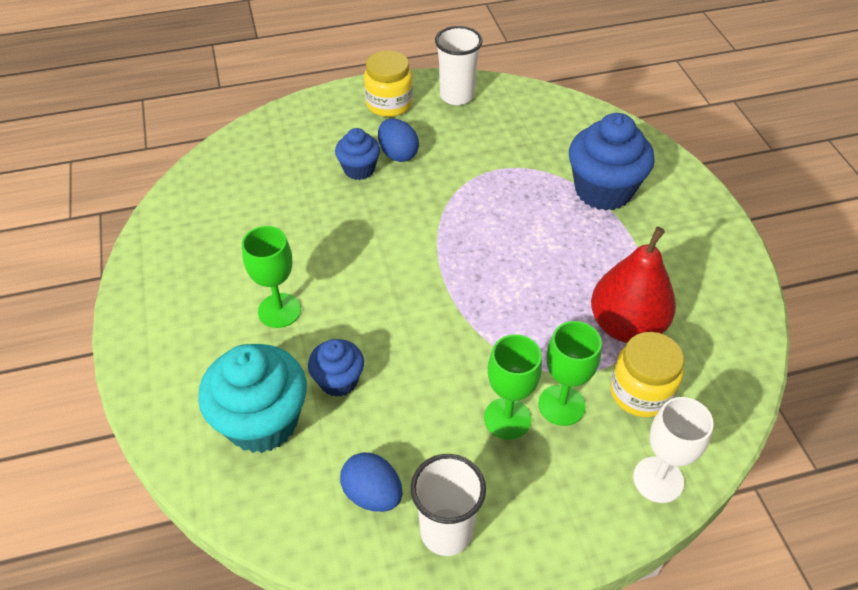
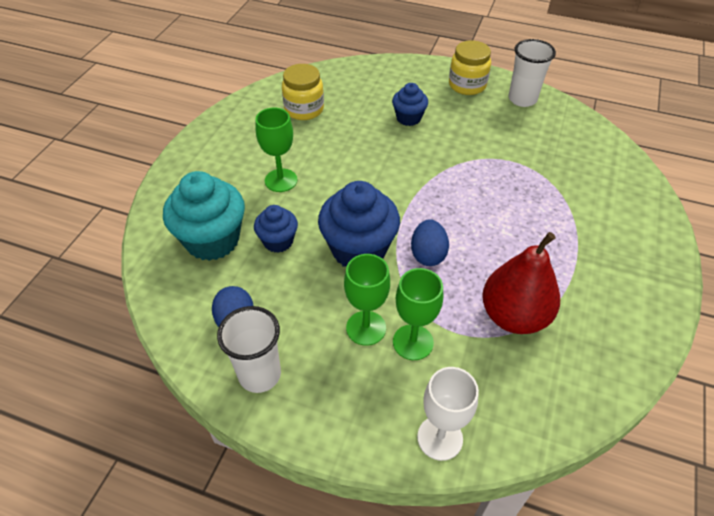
camera: 35 degrees right, 0 degrees up
(398, 154) = (444, 120): blue egg -> blue egg (428, 254)
(603, 190) = (582, 212): blue cupcake -> blue cupcake (359, 250)
(640, 392) = (482, 369): yellow jar -> yellow jar (304, 109)

